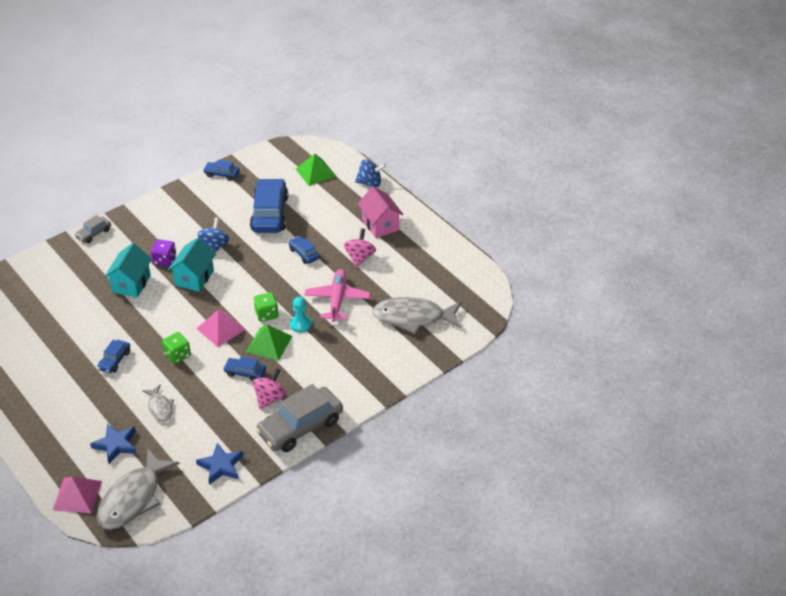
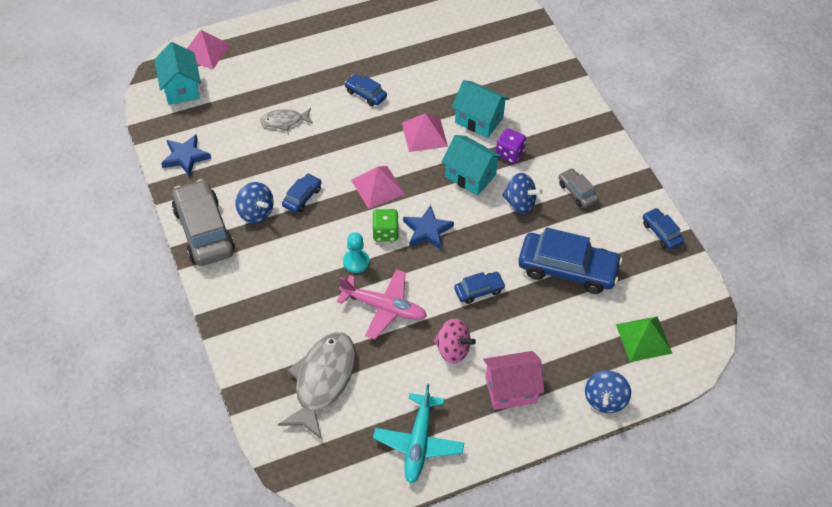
camera: 105 degrees right, 10 degrees up
(93, 233) = (575, 97): grey car -> grey car (577, 192)
(116, 445) = (251, 83): blue star -> blue star (427, 230)
(133, 498) = (181, 88): grey fish -> turquoise house
(155, 313) = (424, 134): none -> pink pyramid
(177, 355) = (352, 144): green dice -> none
(222, 174) = (661, 232): blue car -> blue car turned 60 degrees counterclockwise
(269, 344) = (337, 226): green pyramid -> none
(270, 398) = (256, 212): pink spinning top -> blue spinning top
(439, 260) = (418, 443): none -> turquoise plane

